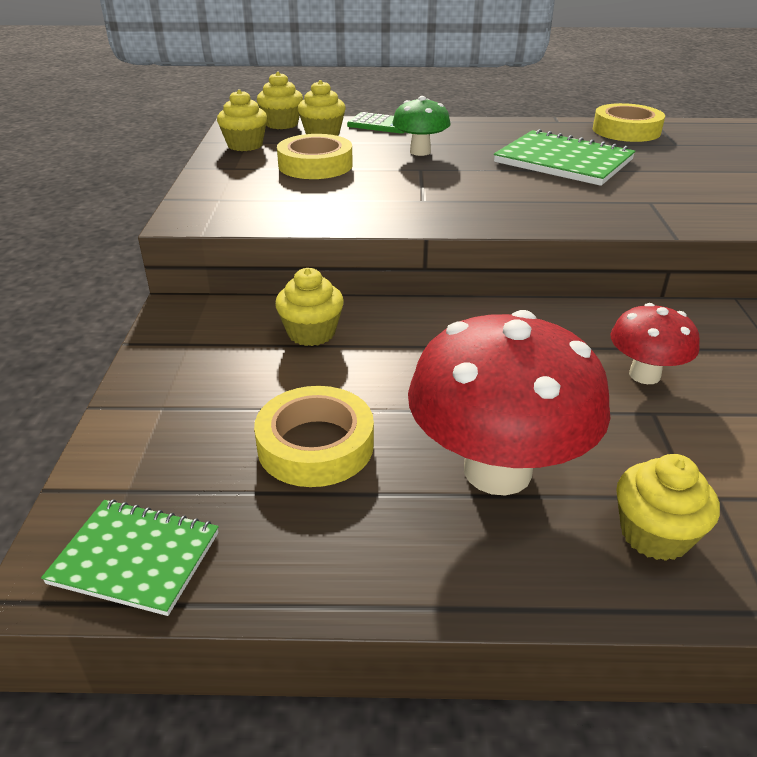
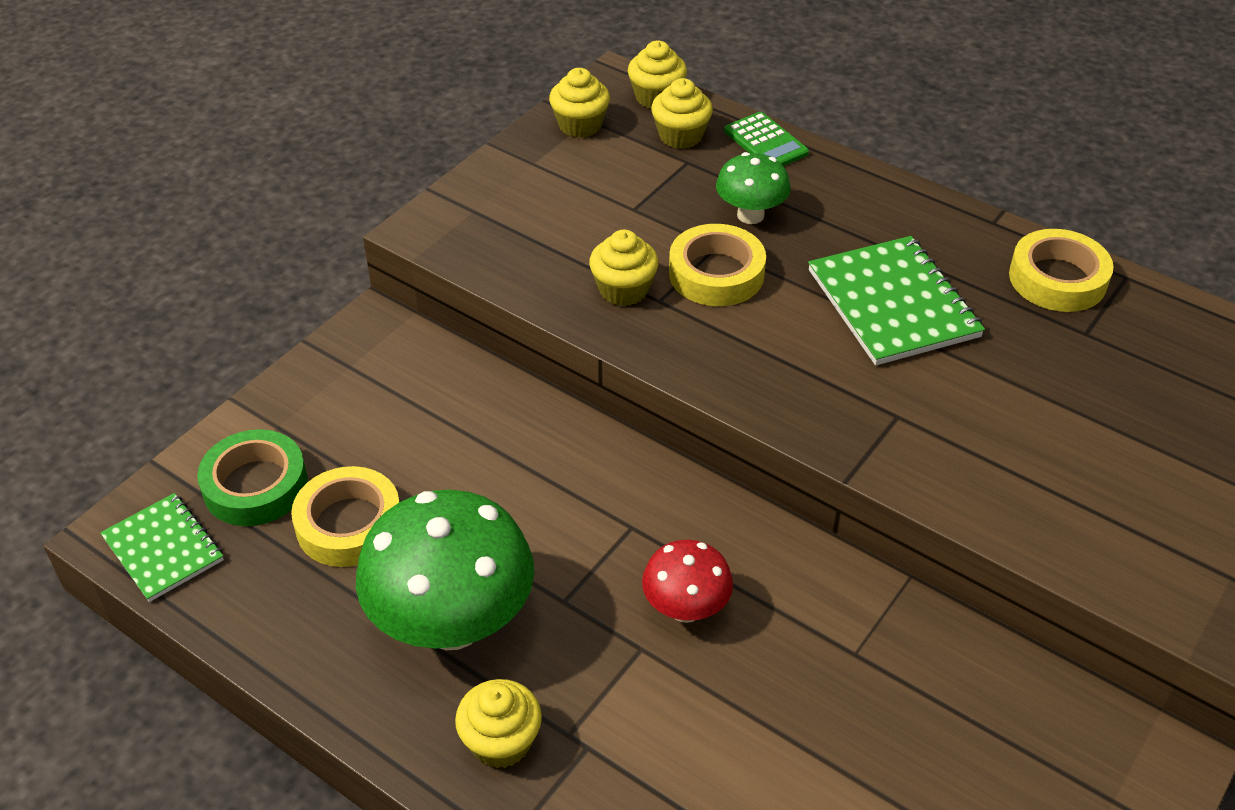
camera: 35 degrees right, 10 degrees up
(187, 458) = (255, 485): none -> green tape
(311, 333) = (454, 405): yellow cupcake -> yellow cupcake (623, 290)
(315, 165) = (615, 193): yellow tape -> yellow tape (716, 273)
(497, 470) = (452, 623): red mushroom -> green mushroom

